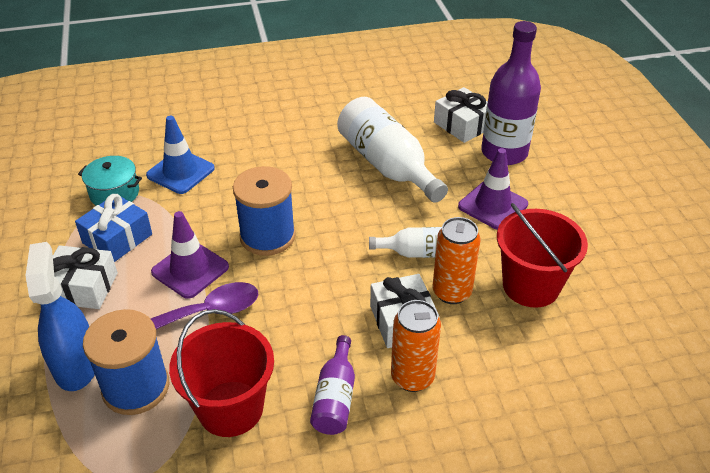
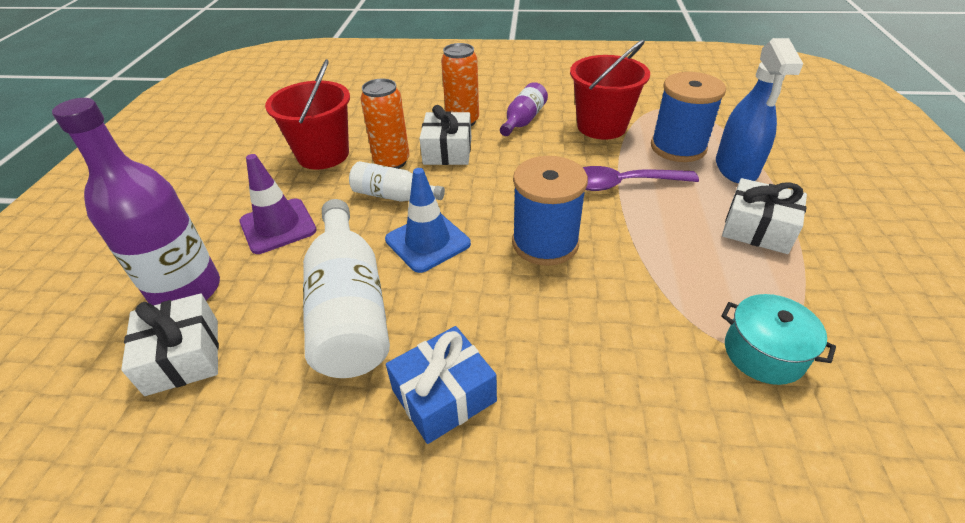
camera: 160 degrees left, 0 degrees up
(117, 238) = (735, 278): blue gift -> blue gift (444, 395)
(180, 172) = (661, 371): blue traffic cone -> blue traffic cone (427, 242)
(190, 269) = (637, 225): purple traffic cone -> none

